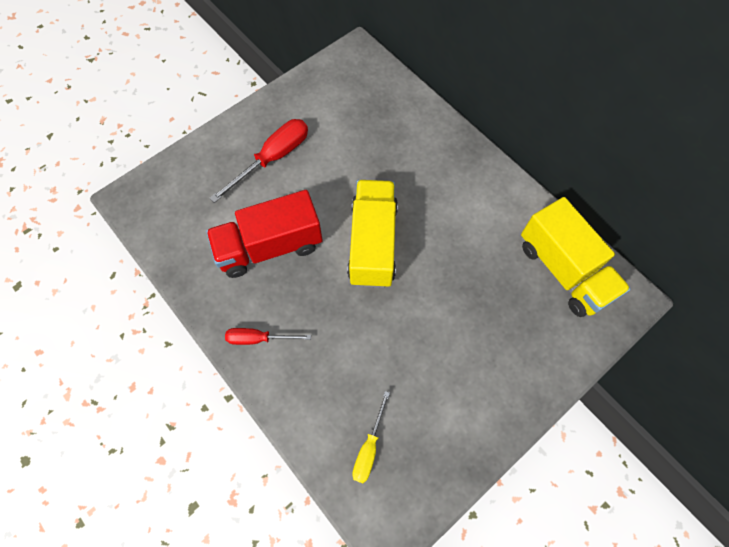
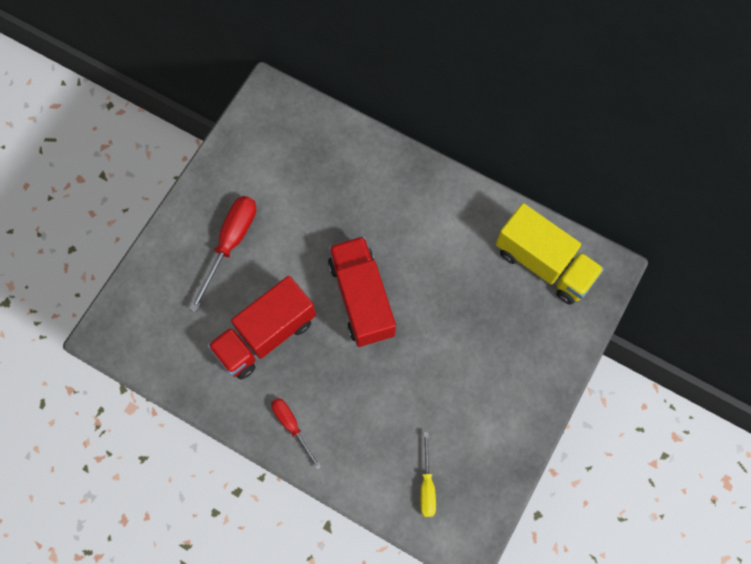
camera: 20 degrees left, 5 degrees up
(259, 338) = (292, 426): red screwdriver -> red screwdriver turned 75 degrees clockwise
(373, 243) = (362, 298): yellow truck -> red truck

